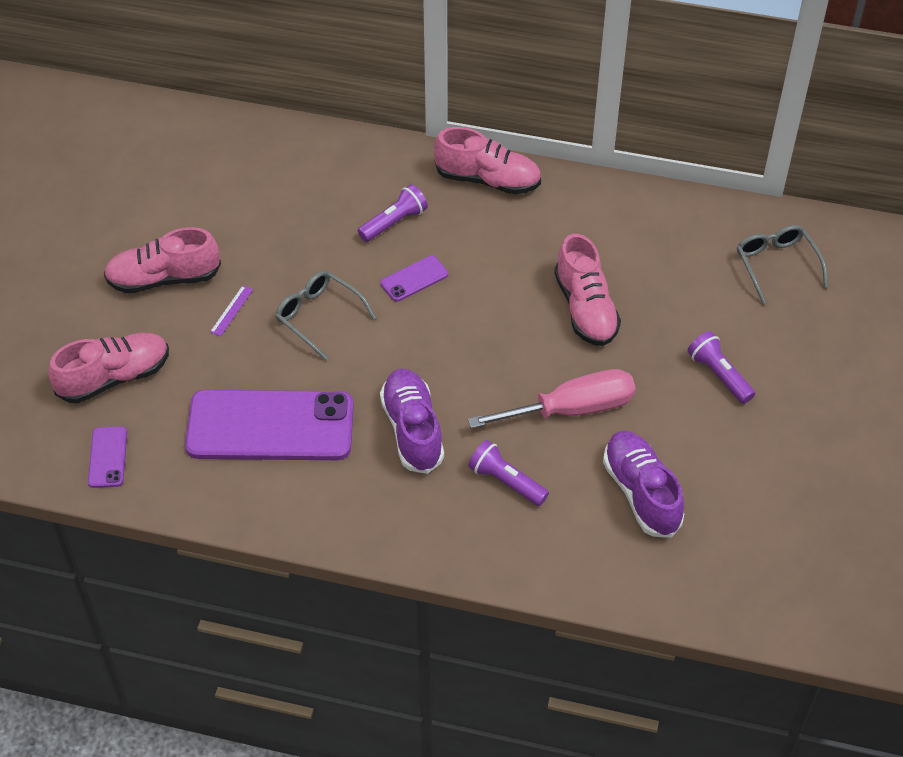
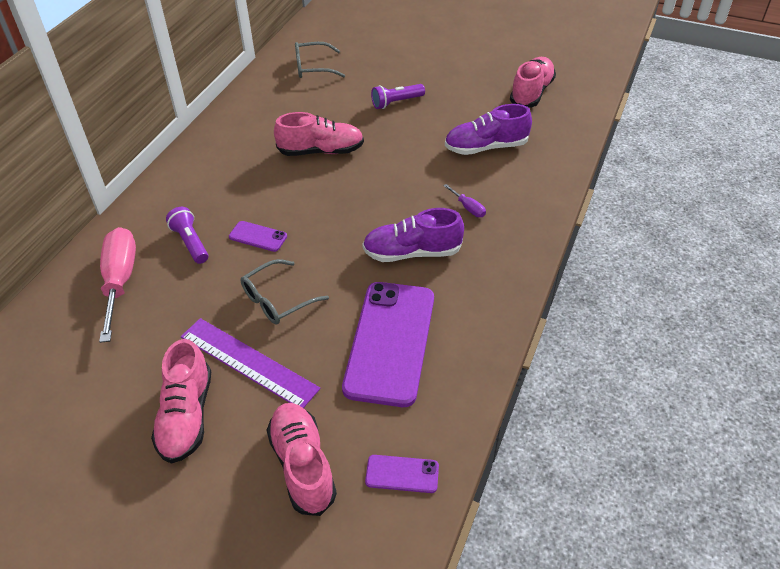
camera: 80 degrees left, 5 degrees down
(231, 310) = (248, 362): purple ruler -> purple ruler, size x2.49
(414, 279) = (258, 236): purple phone -> purple phone turned 45 degrees counterclockwise
(488, 180) = (171, 184): pink shoe -> pink shoe (531, 93)
(506, 481) = (468, 208): purple flashlight -> purple screwdriver
(571, 409) = (410, 169): pink screwdriver -> pink screwdriver (120, 281)

